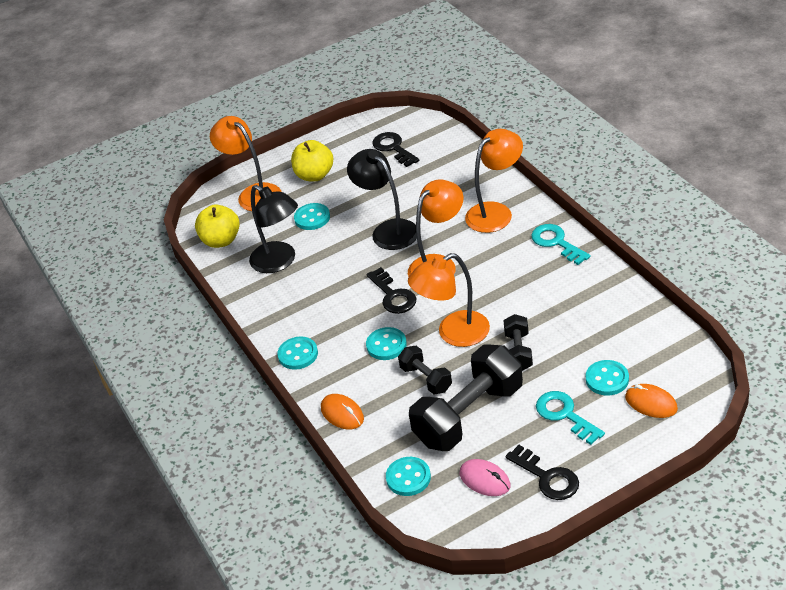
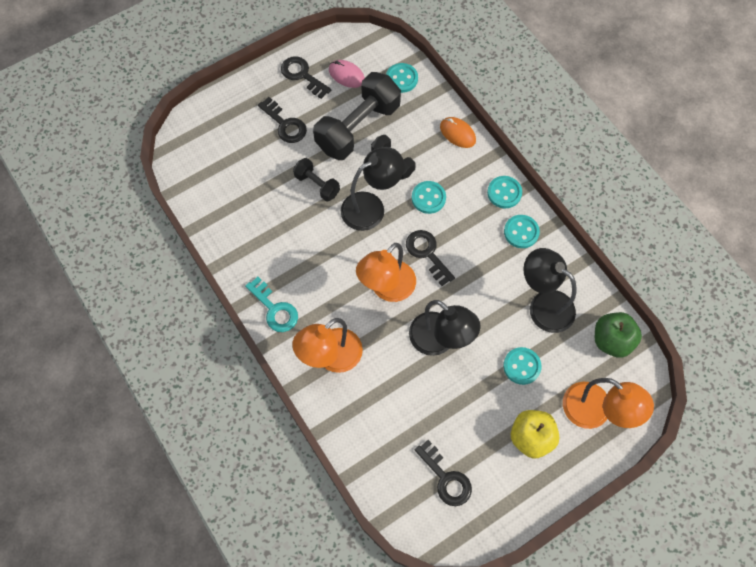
camera: 170 degrees right, 25 degrees up
(221, 240) = (611, 340): yellow apple -> green apple
(454, 333) = (371, 207): orange lamp -> black lamp
(518, 351) = (317, 185): black dumbbell -> black dumbbell turned 45 degrees counterclockwise
(565, 415) = (285, 124): turquoise key -> black key
(607, 379) = (249, 154): turquoise button -> turquoise button (521, 232)
(651, 403) = (219, 131): orange mouse -> none

